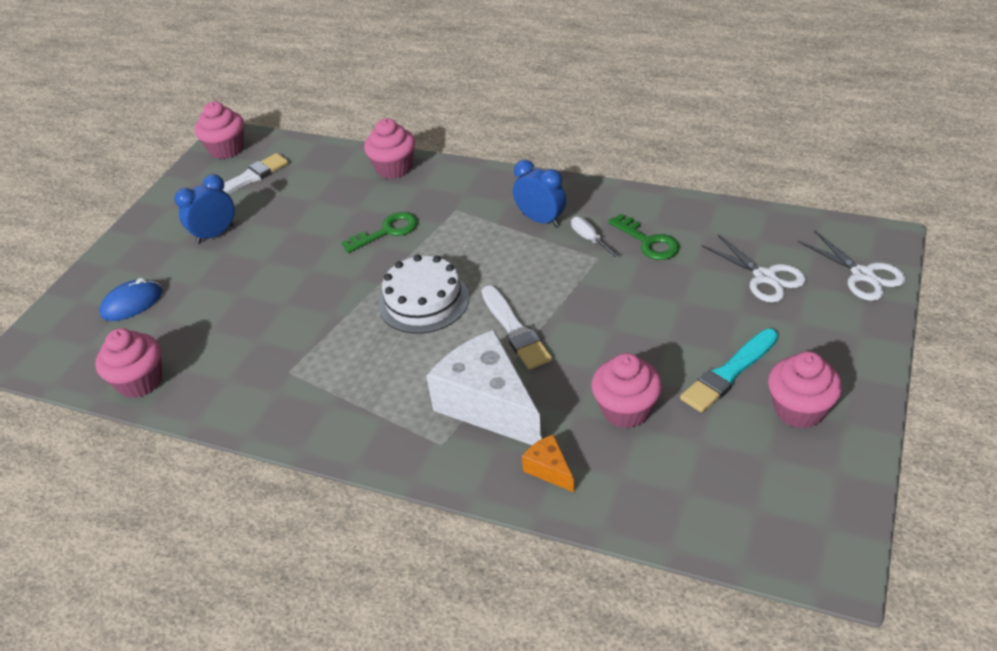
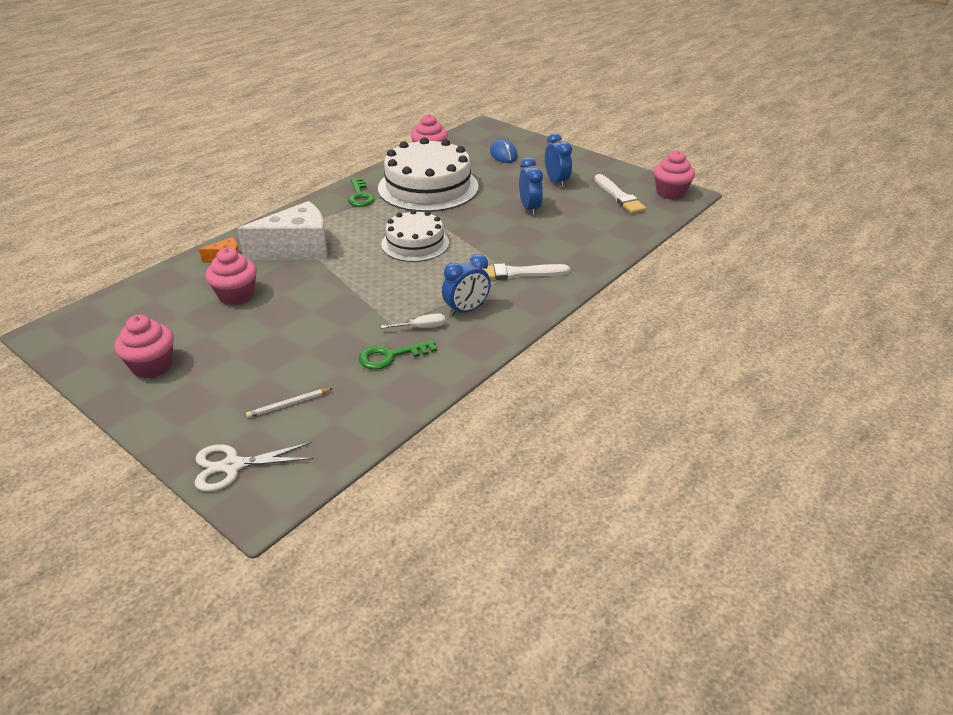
camera: 105 degrees right, 5 degrees down
(260, 343) = (428, 187): none -> white cake
(298, 237) = (529, 208): none -> blue clock
(387, 231) = (508, 242): green key -> green key (360, 196)
(394, 168) = (594, 257): pink cupcake -> none
(515, 330) = (351, 271): white brush -> white brush (517, 273)
(729, 373) = (217, 347): turquoise brush -> none
(765, 277) = (289, 404): white scissors -> white pencil

